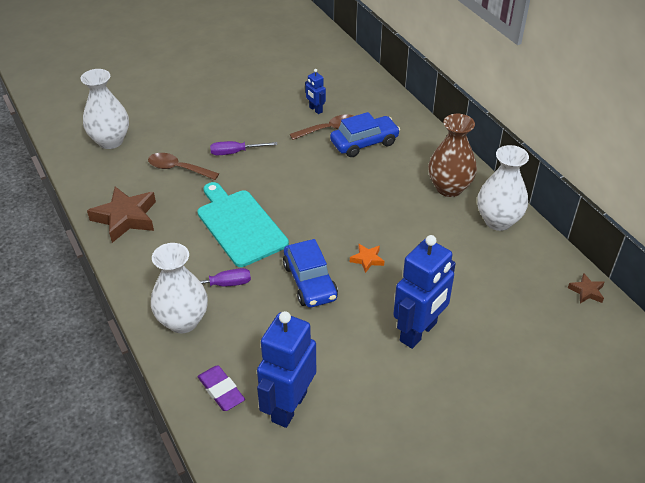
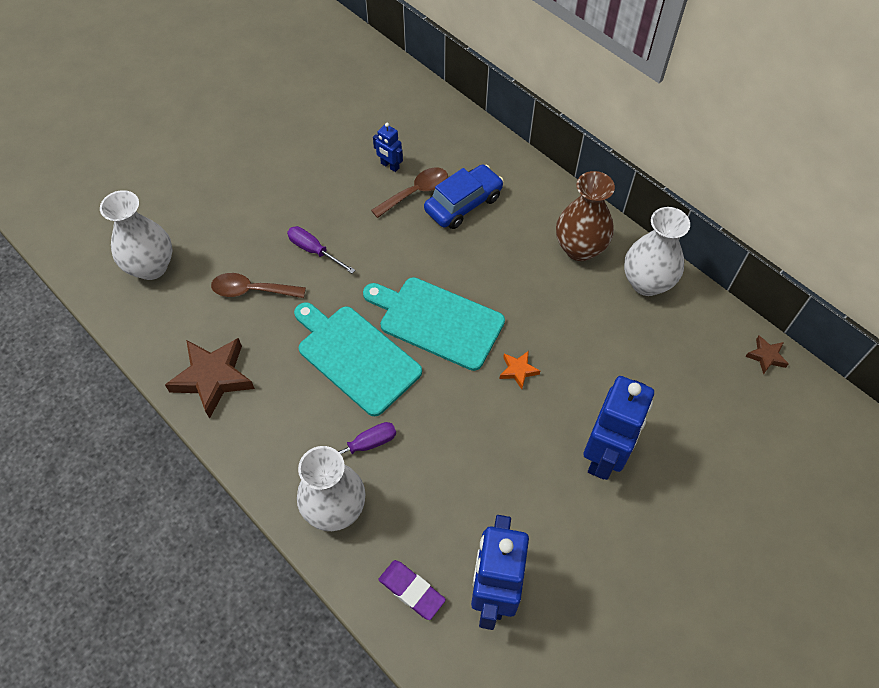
camera: 15 degrees left, 15 degrees up
(235, 152) = (314, 251): purple screwdriver -> purple screwdriver turned 60 degrees clockwise
(310, 282) = (463, 417): blue car -> none
(313, 214) = (437, 321): none -> turquoise cutting board

